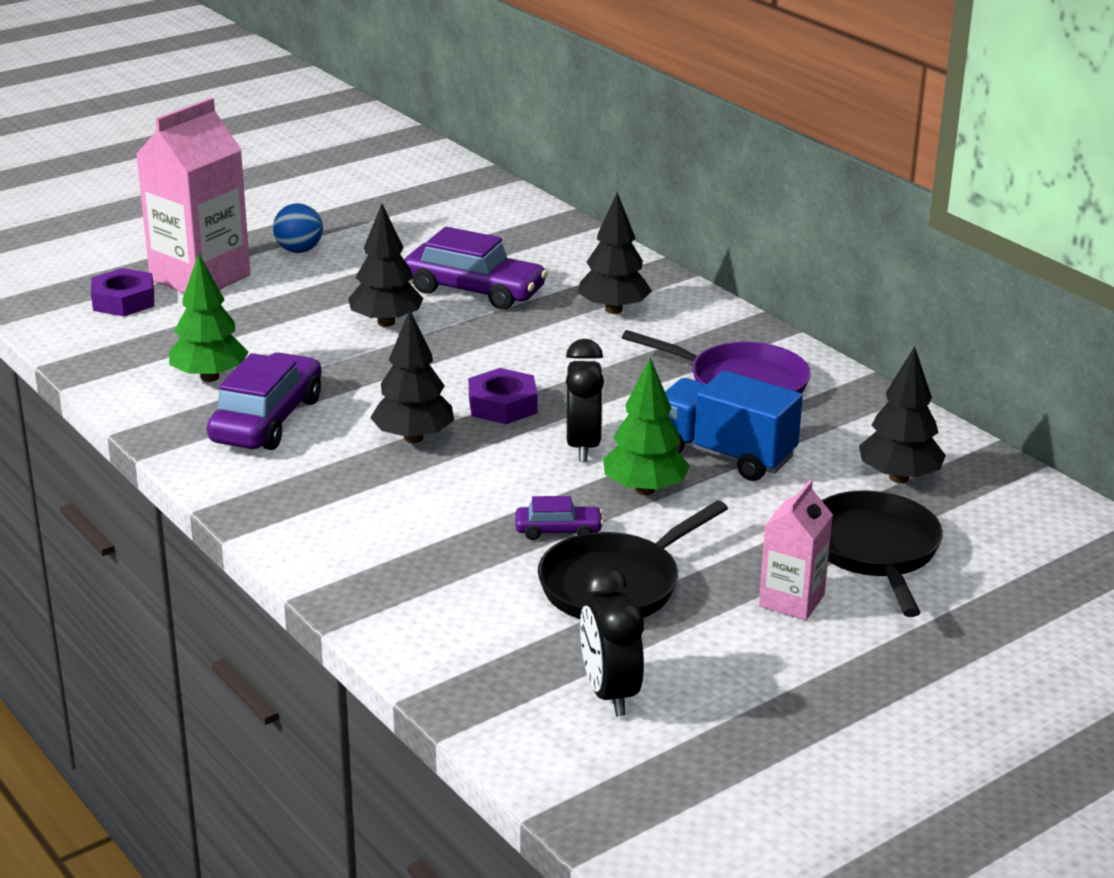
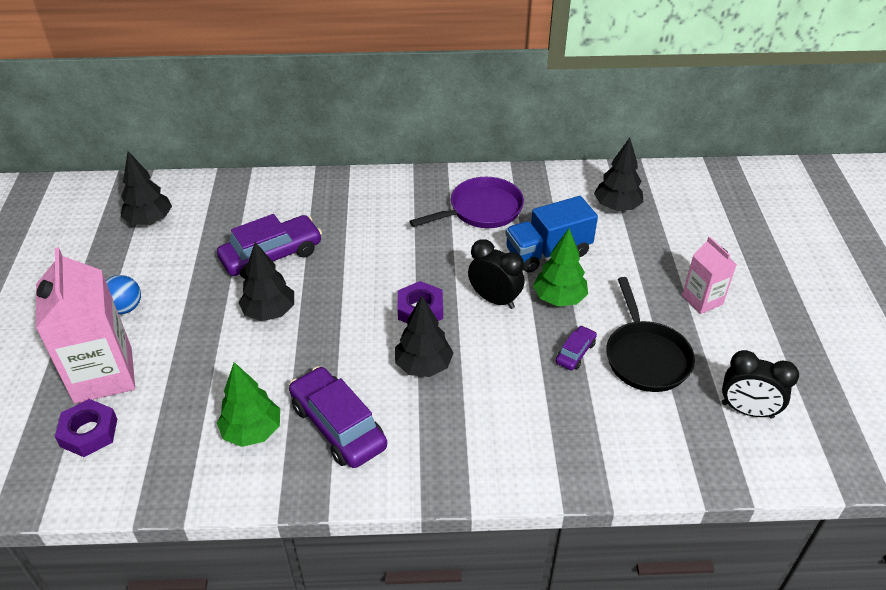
camera: 55 degrees left, 15 degrees up
(613, 310) = (355, 214): black tree -> black tree (149, 221)
(874, 551) = (676, 249): black pan -> none

